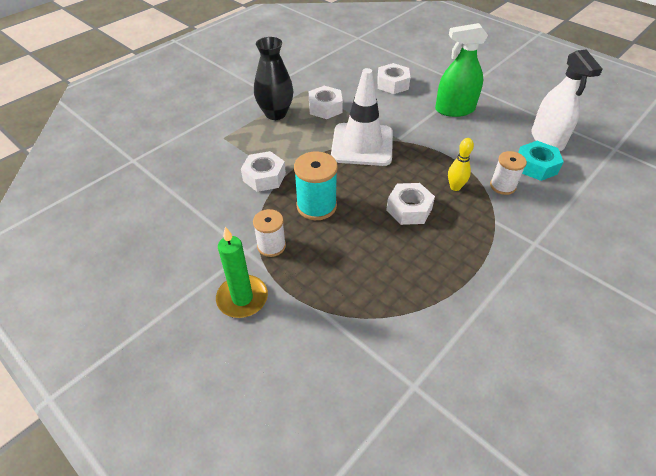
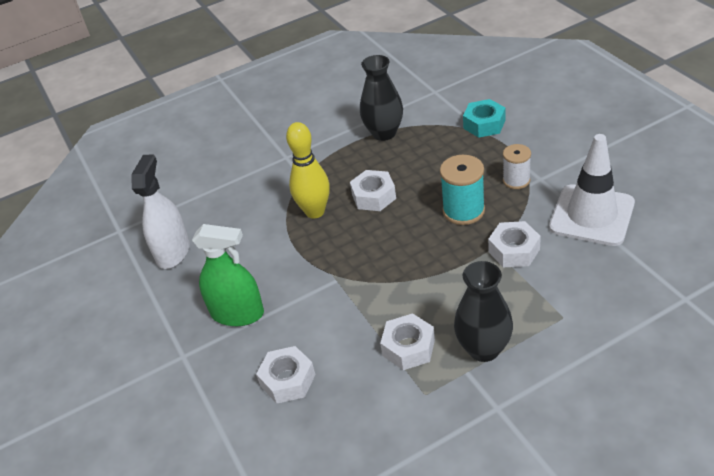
camera: 155 degrees left, 5 degrees down
(242, 298) = (546, 146): green candle -> none
(362, 145) = (385, 277): white traffic cone -> white traffic cone (591, 215)
(444, 293) = (384, 133): none -> black vase
(455, 187) = (315, 212): yellow bowling pin -> yellow bowling pin, size x1.74
(502, 186) = (268, 207): white spool -> none
(536, 166) = (217, 222): turquoise nut -> turquoise nut (484, 124)

